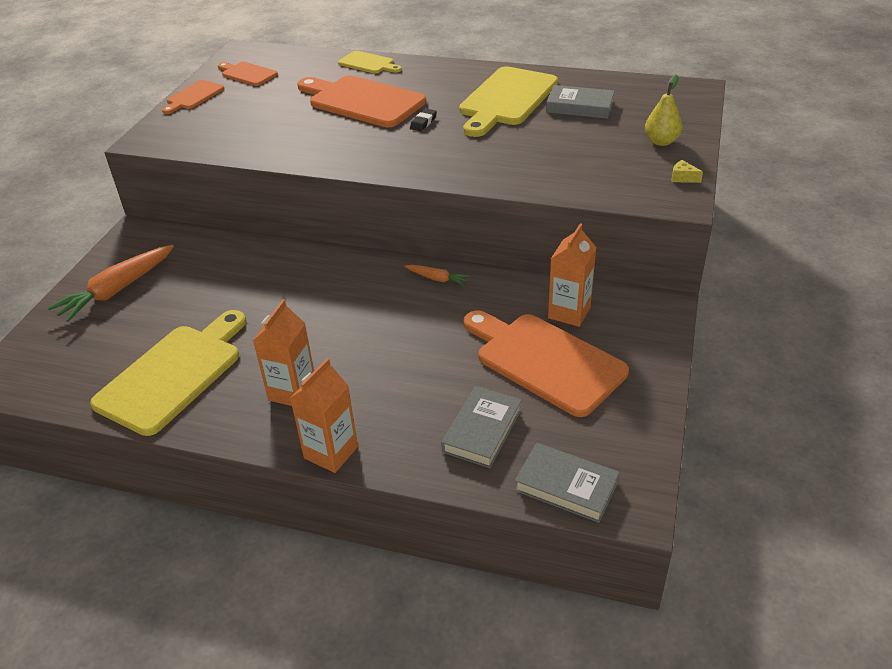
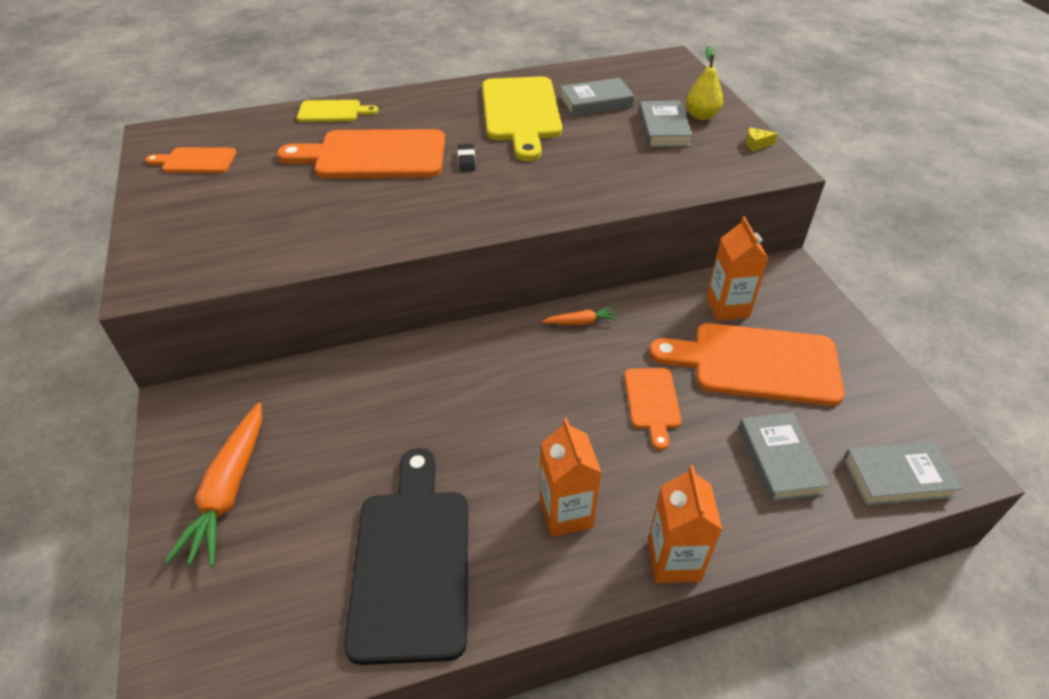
camera: 35 degrees left, 5 degrees up
(174, 374) = (412, 562): yellow cutting board -> black cutting board
(193, 96) = (152, 208): orange cutting board -> orange cutting board (652, 402)
(612, 143) = (663, 129): none -> grey book

